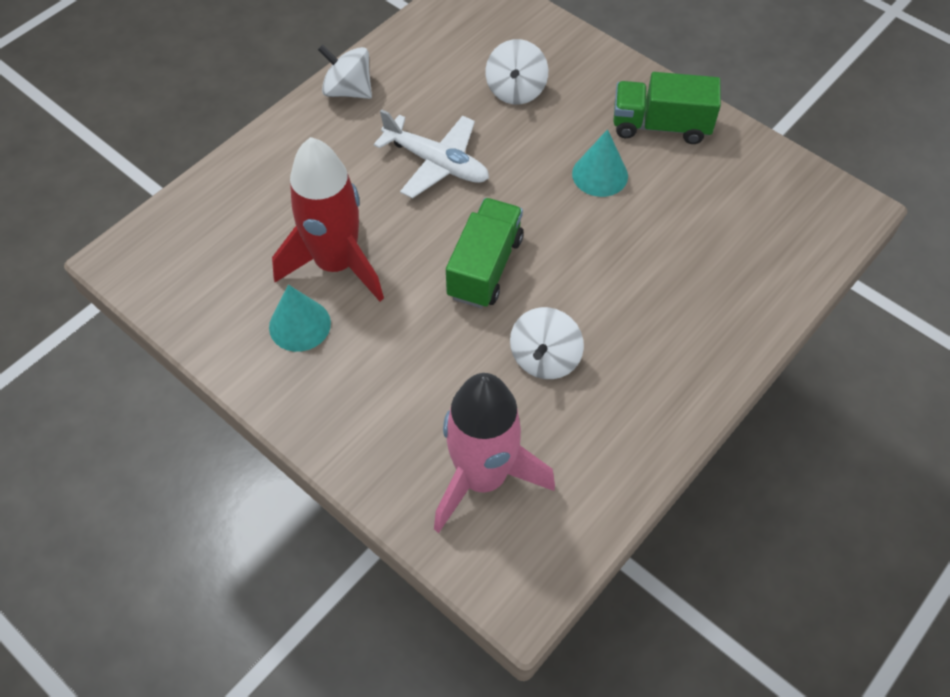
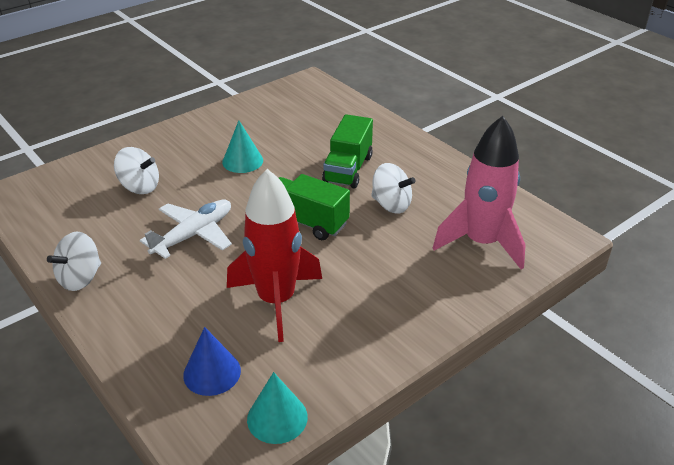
camera: 80 degrees left, 20 degrees down
(227, 231) = (212, 372): none -> blue cone
(300, 325) = (333, 327): turquoise cone -> turquoise cone (277, 418)
(660, 126) = (211, 131): green truck -> green truck (348, 169)

